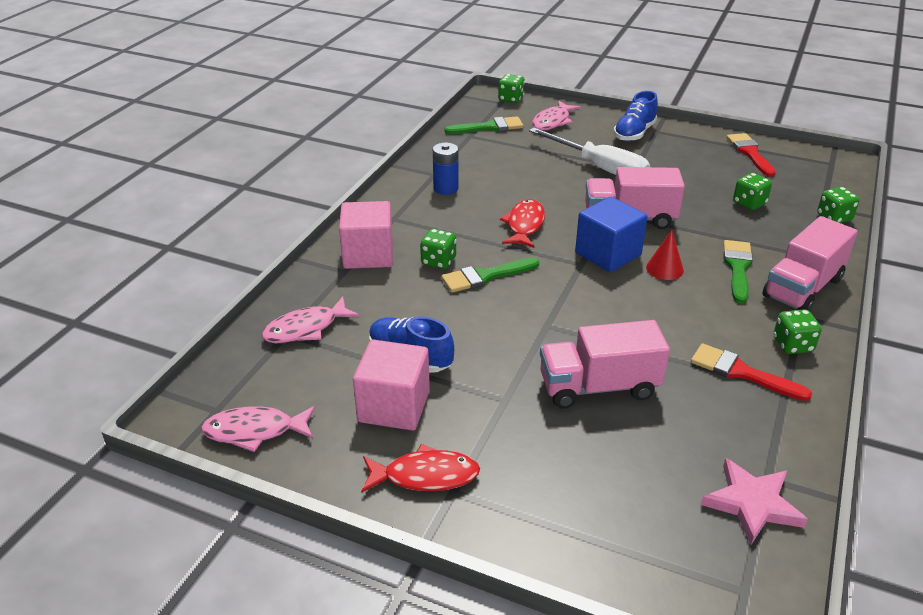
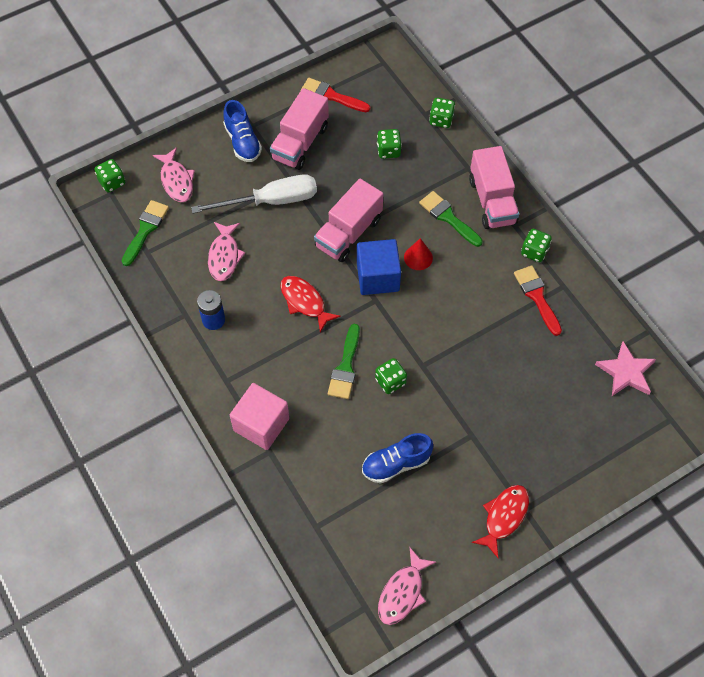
camera: 55 degrees left, 25 degrees up
(305, 329) = (319, 511): pink fish -> pink fish (224, 256)
(394, 406) = (435, 500): pink cube -> none
(438, 261) = (305, 384): green dice -> green dice (390, 381)
(598, 387) = (496, 378): pink truck -> pink truck (300, 143)
(741, 372) = (537, 297): red brush -> red brush turned 90 degrees clockwise

